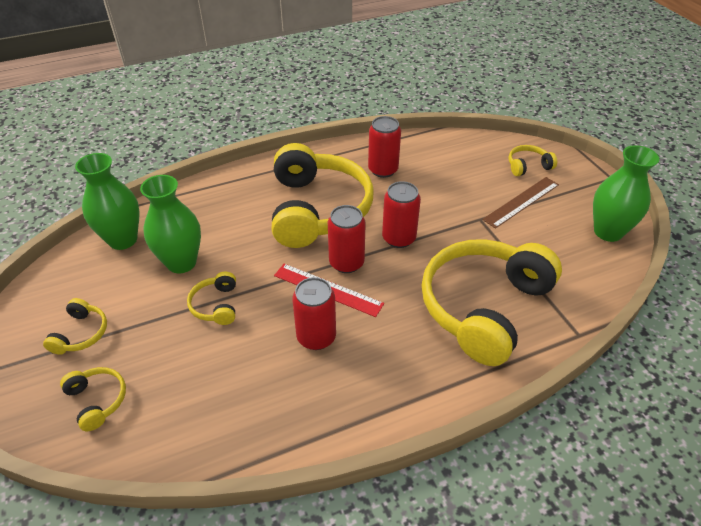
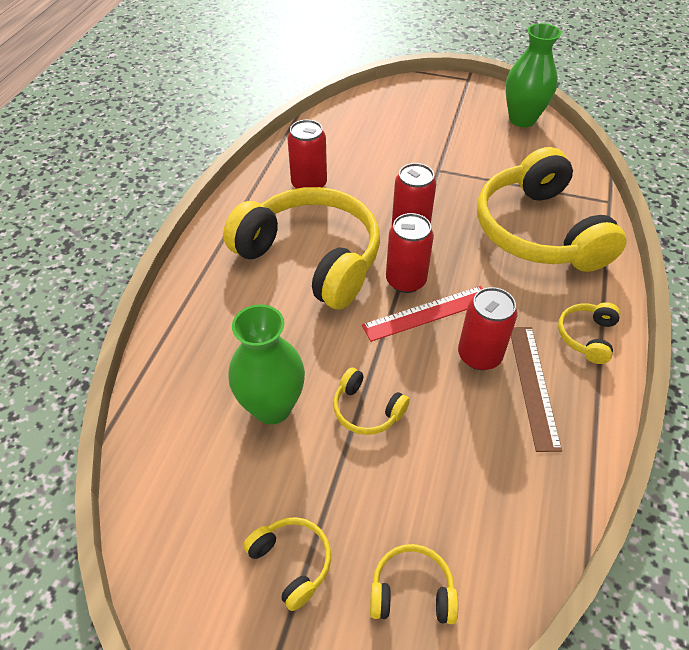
camera: 50 degrees left, 5 degrees up
(123, 240) = (173, 444): green vase -> none
(521, 202) = (444, 136): brown ruler -> brown ruler (533, 385)
(528, 166) = (406, 106): yellow headphones -> yellow headphones (586, 336)

